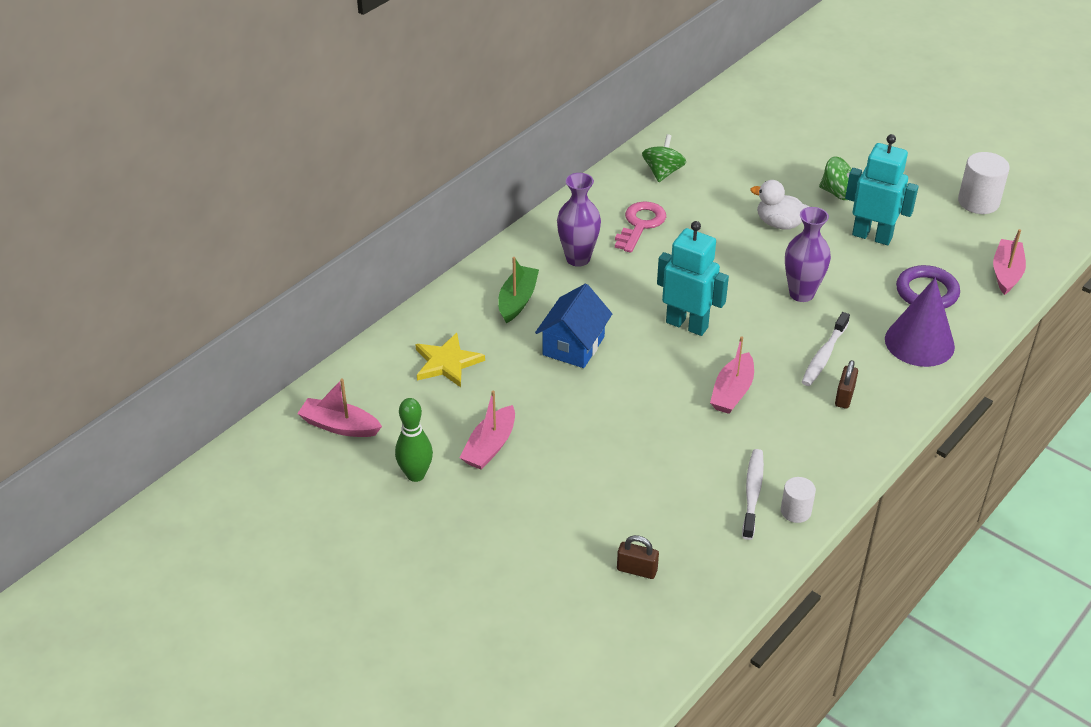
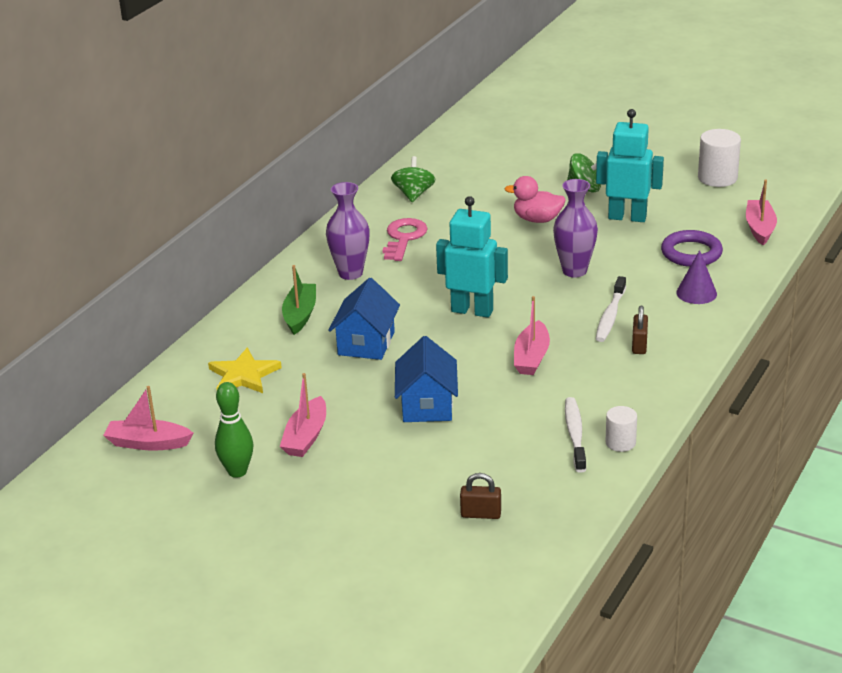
camera: 10 degrees left, 10 degrees down
(615, 431) = (427, 405): none -> blue house
(779, 224) = (537, 219): white duck -> pink duck
(919, 342) = (696, 293): purple cone -> purple cone, size x0.60

